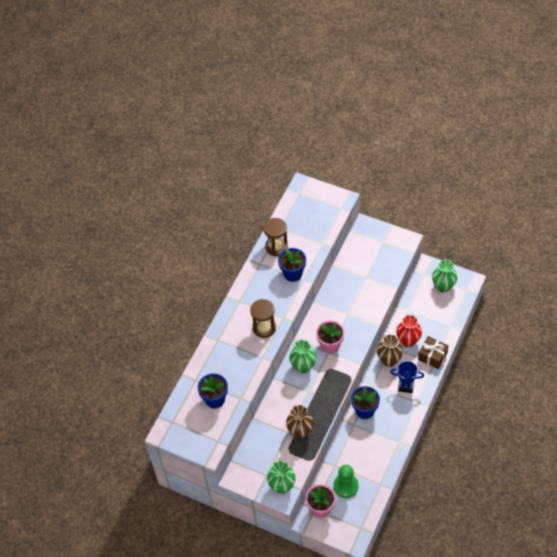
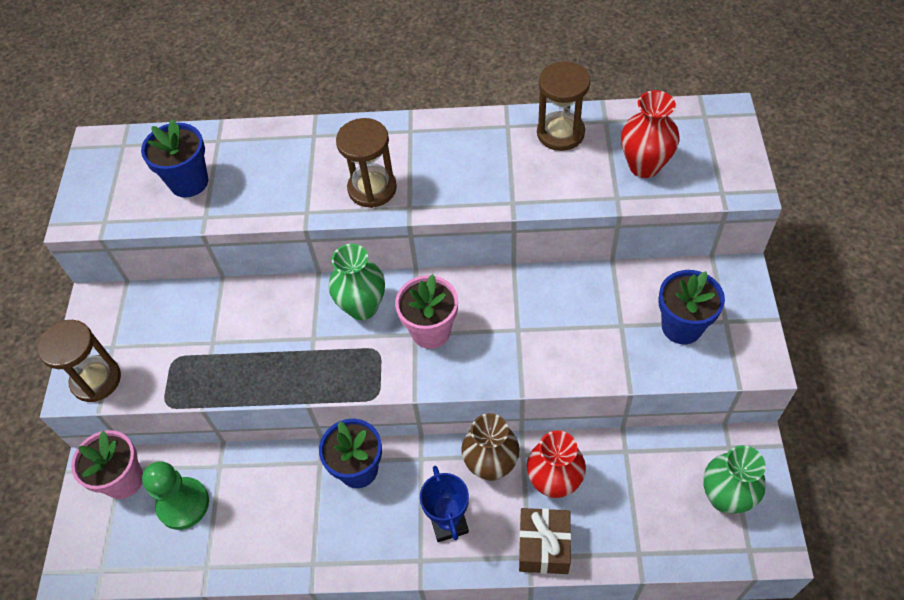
camera: 65 degrees right, 0 degrees up
(282, 486) = (96, 380): green vase -> brown hourglass
(293, 274) = (516, 181): blue flower pot -> blue flower pot (682, 326)
(300, 431) = (222, 360): brown vase -> none
(312, 226) = (644, 166): none -> red vase

